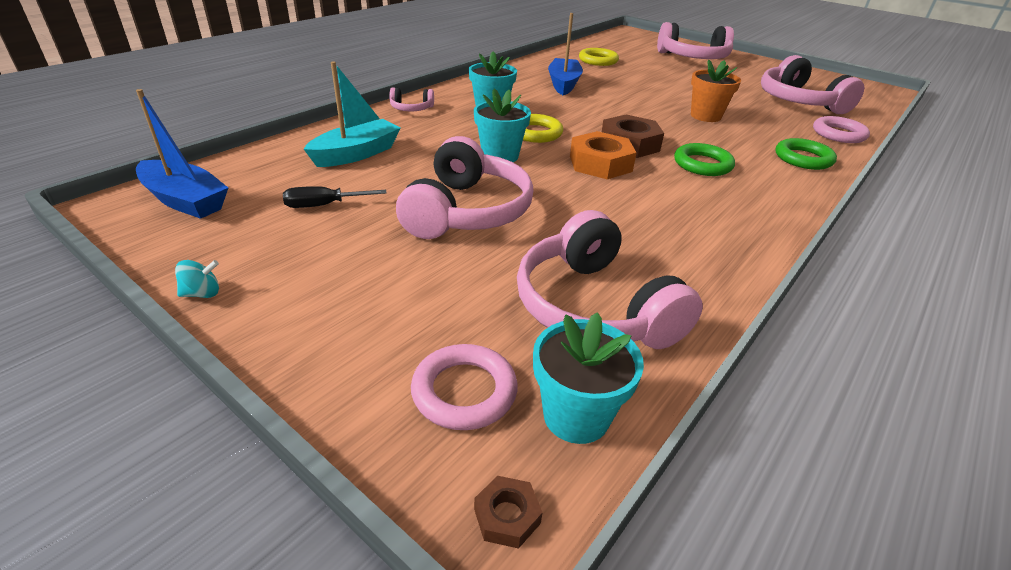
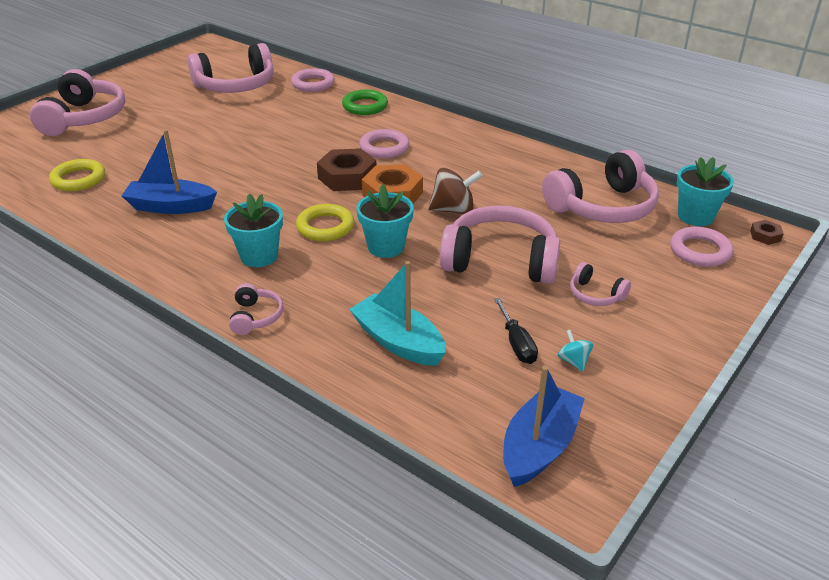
camera: 90 degrees left, 0 degrees up
(202, 293) = (674, 381): turquoise spinning top -> turquoise spinning top (573, 361)
(384, 265) = (595, 295): none -> pink headphones
(571, 193) = (453, 210): none -> brown spinning top
(702, 164) = (384, 148): green ring -> pink ring
(705, 116) = (274, 133): orange flower pot -> none

